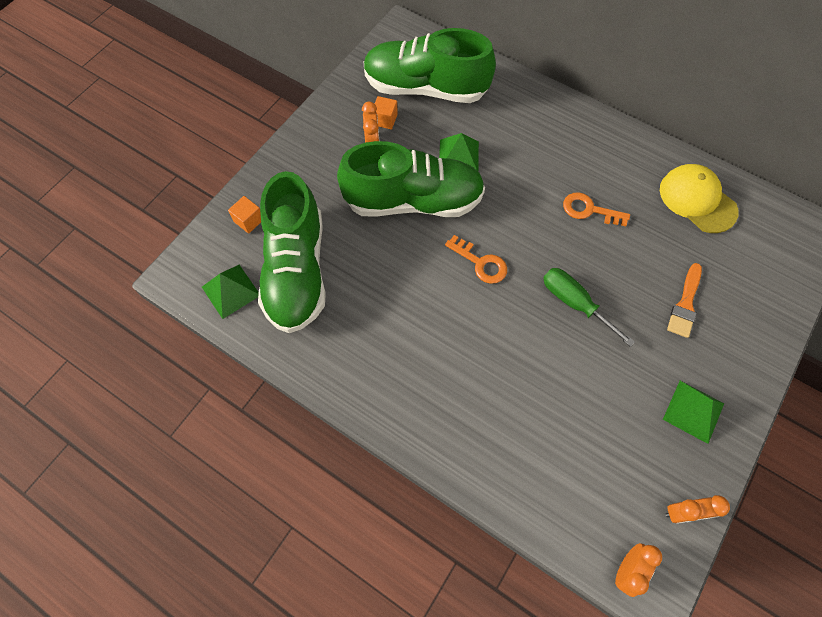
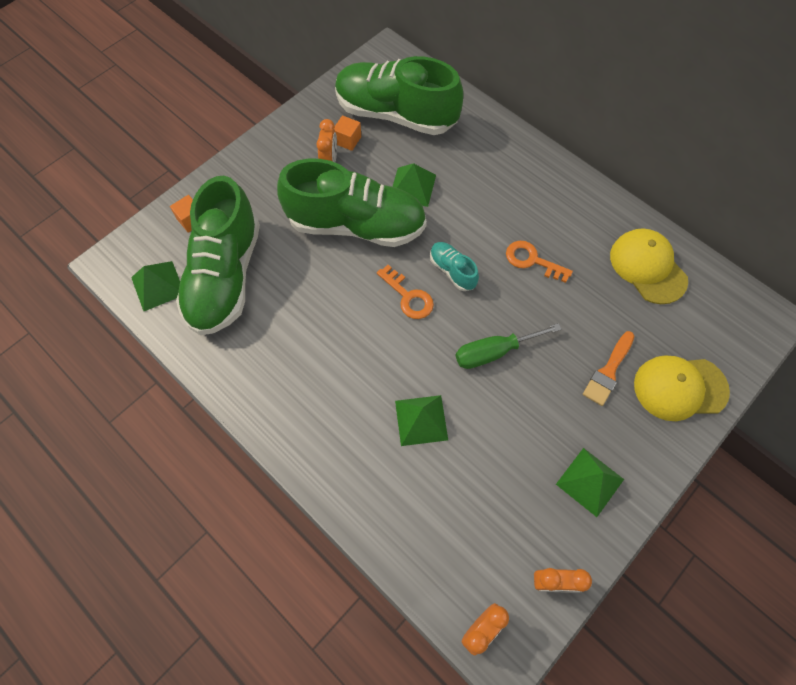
camera: 10 degrees right, 0 degrees up
(516, 231) = (452, 271): none -> turquoise shoe
(522, 380) = (421, 420): none -> green pyramid
(574, 303) = (494, 352): green screwdriver -> green screwdriver turned 75 degrees counterclockwise
(753, 308) = (679, 388): none -> yellow cap

